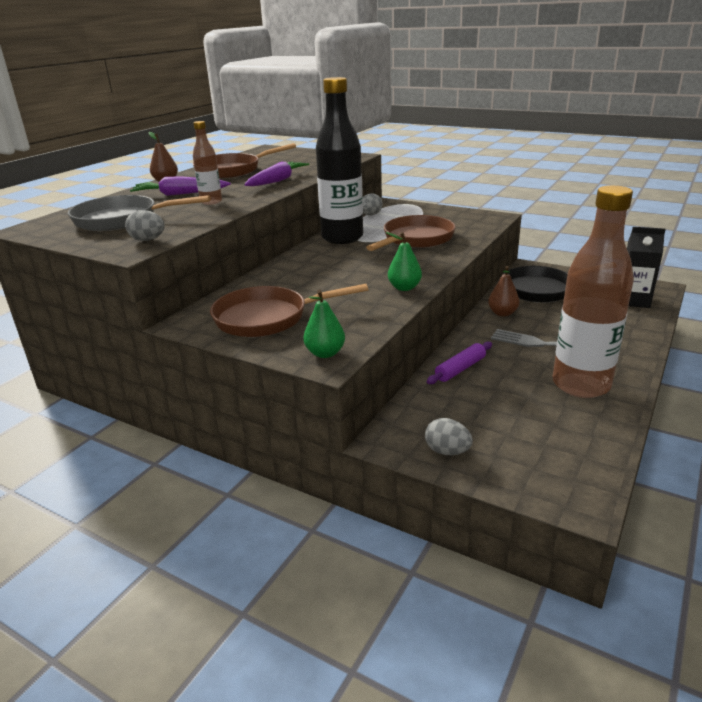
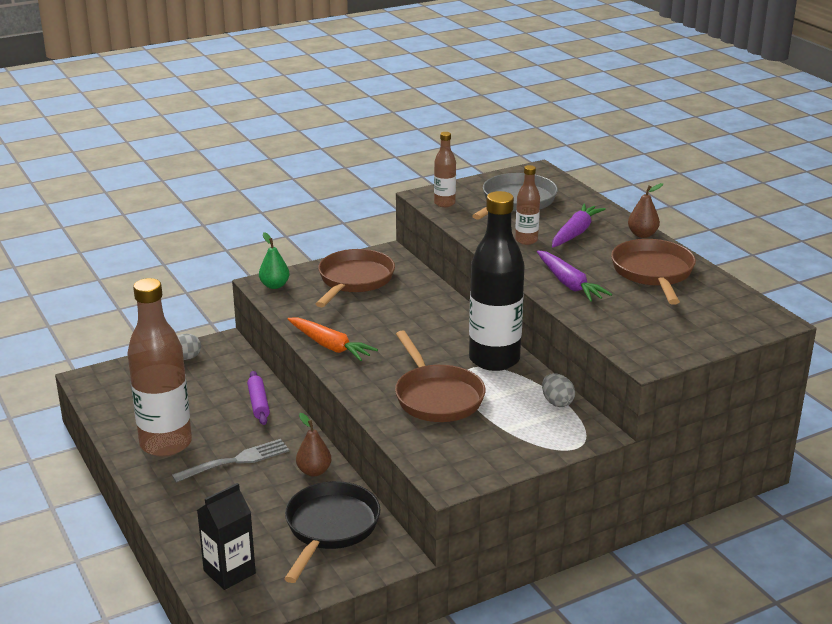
camera: 120 degrees right, 0 degrees up
(148, 240) = (444, 203): grey egg -> brown bottle
(404, 288) = (330, 346): green pear -> orange carrot

